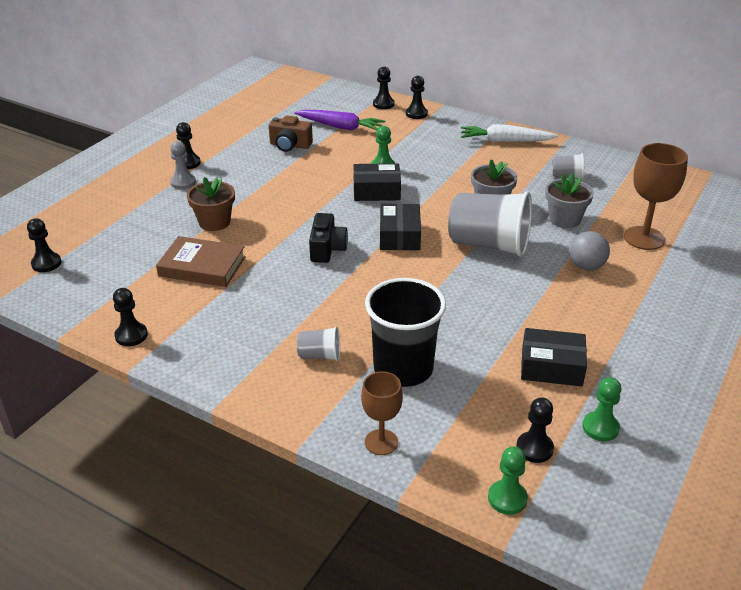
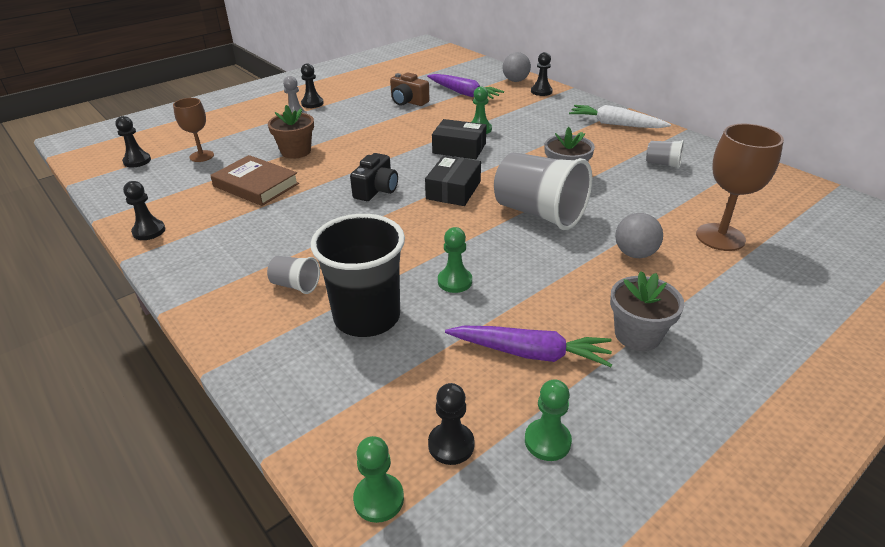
camera: 20 degrees right, 0 degrees up
(381, 442) = (288, 390): brown goblet -> brown goblet (201, 156)
(383, 104) = (515, 80): black pawn -> grey ball
(456, 322) = (455, 281): none -> green pawn
(551, 367) = (530, 353): black box -> purple carrot
(564, 219) = (636, 203): grey flower pot -> grey flower pot (637, 335)

